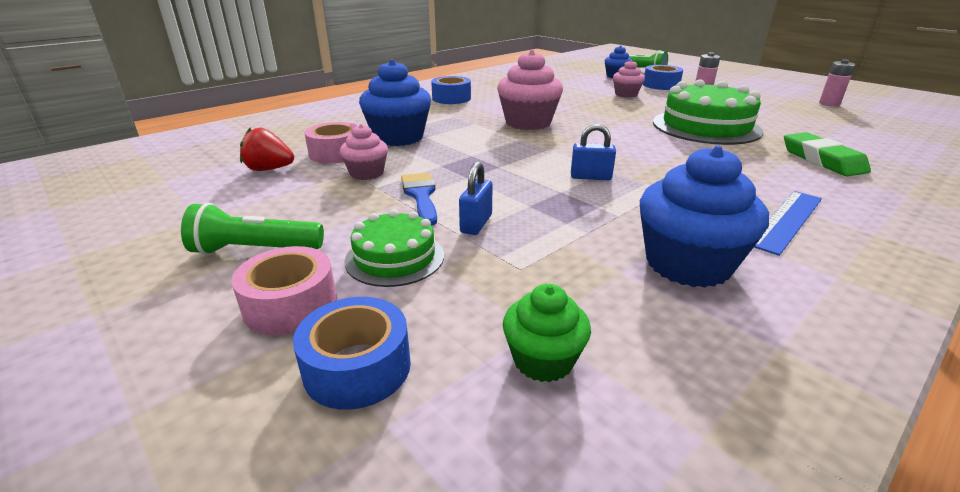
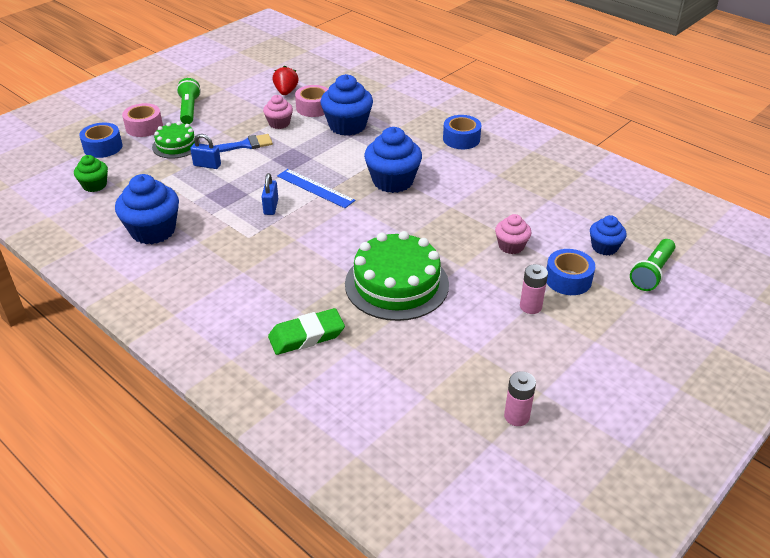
camera: 85 degrees right, 10 degrees up
(528, 123) = (393, 181): pink cupcake -> blue cupcake
(787, 220) = (196, 280): blue ruler -> blue ruler (315, 188)

